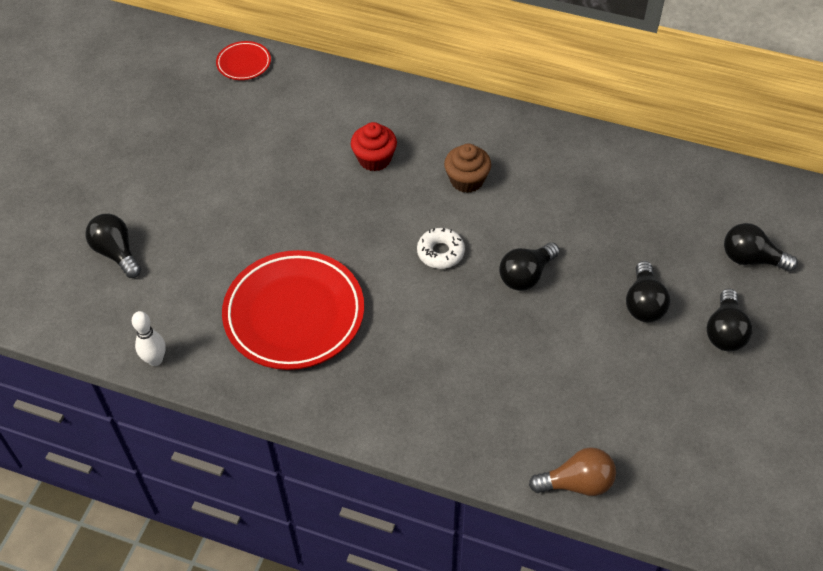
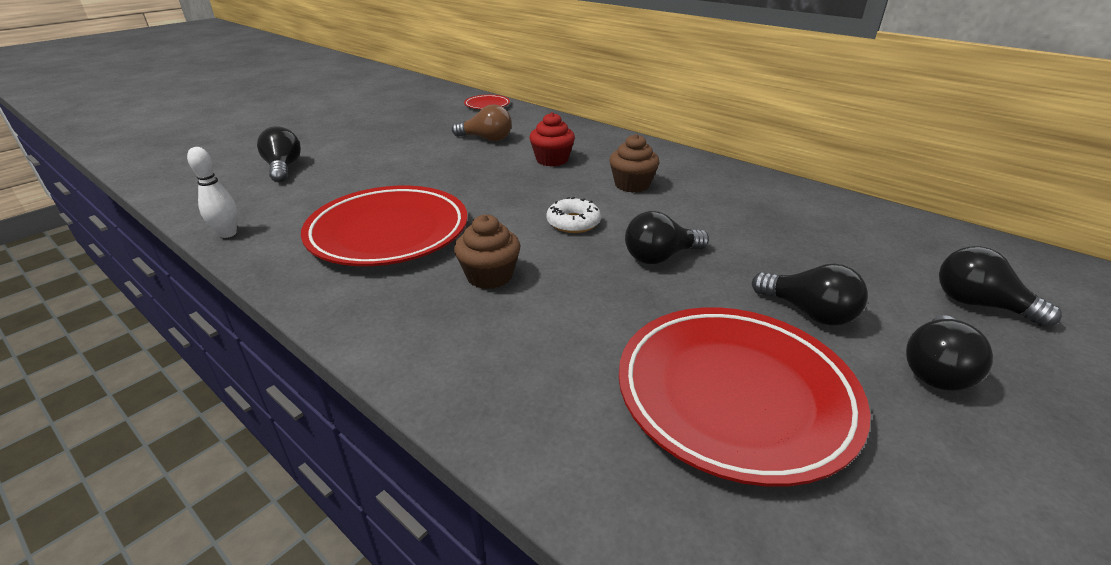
camera: 20 degrees right, 20 degrees down
(408, 338) = (489, 276): none -> brown cupcake
(577, 483) = (626, 502): brown light bulb -> brown light bulb (486, 139)
(613, 393) = (734, 395): none -> red plate
(644, 303) = (808, 312): black light bulb -> black light bulb turned 75 degrees counterclockwise

